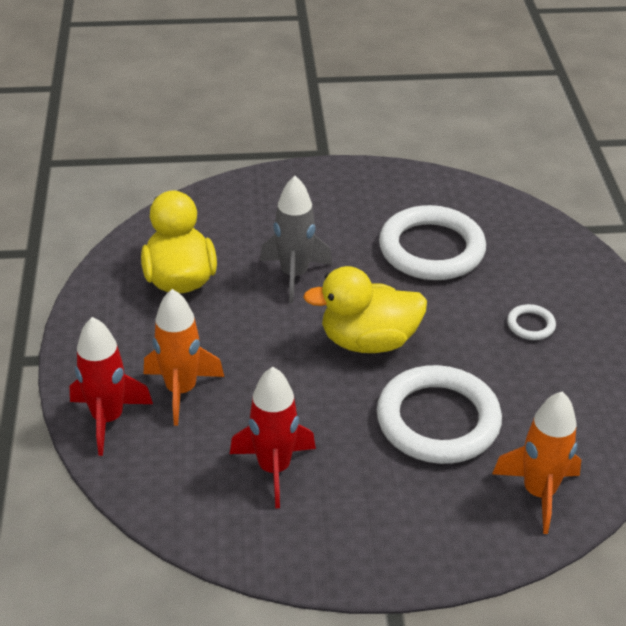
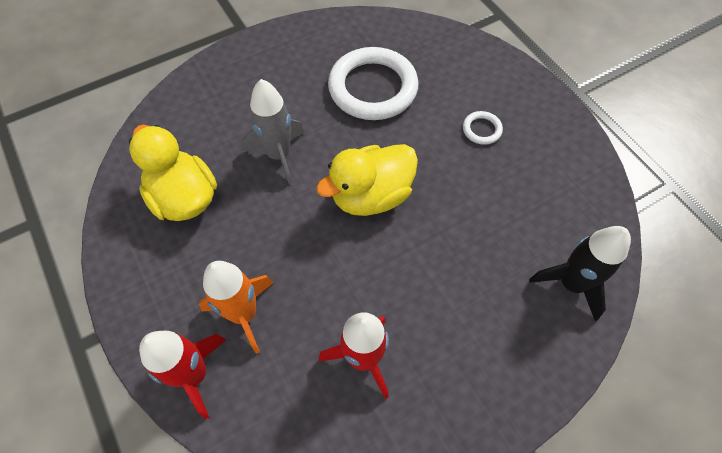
camera: 25 degrees left, 20 degrees up
(438, 420) = (463, 249): white ring -> none
(538, 493) = (571, 284): orange rocket -> black rocket

